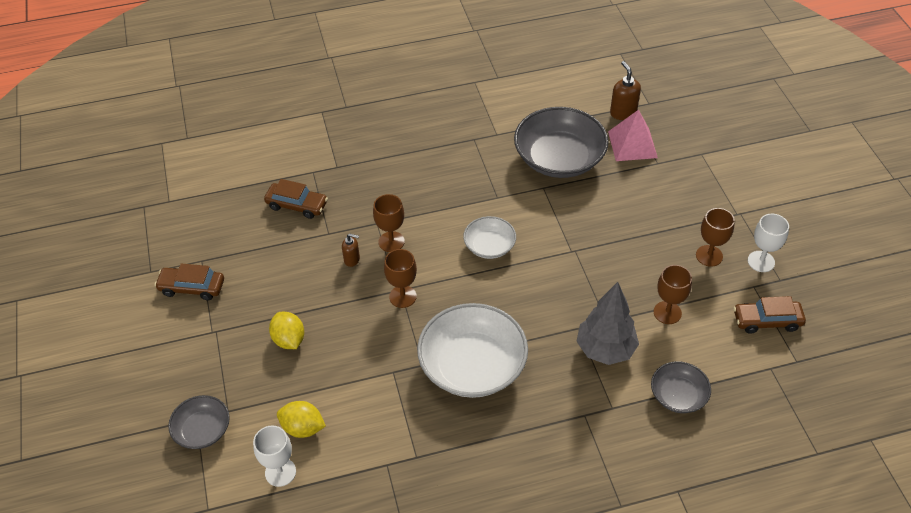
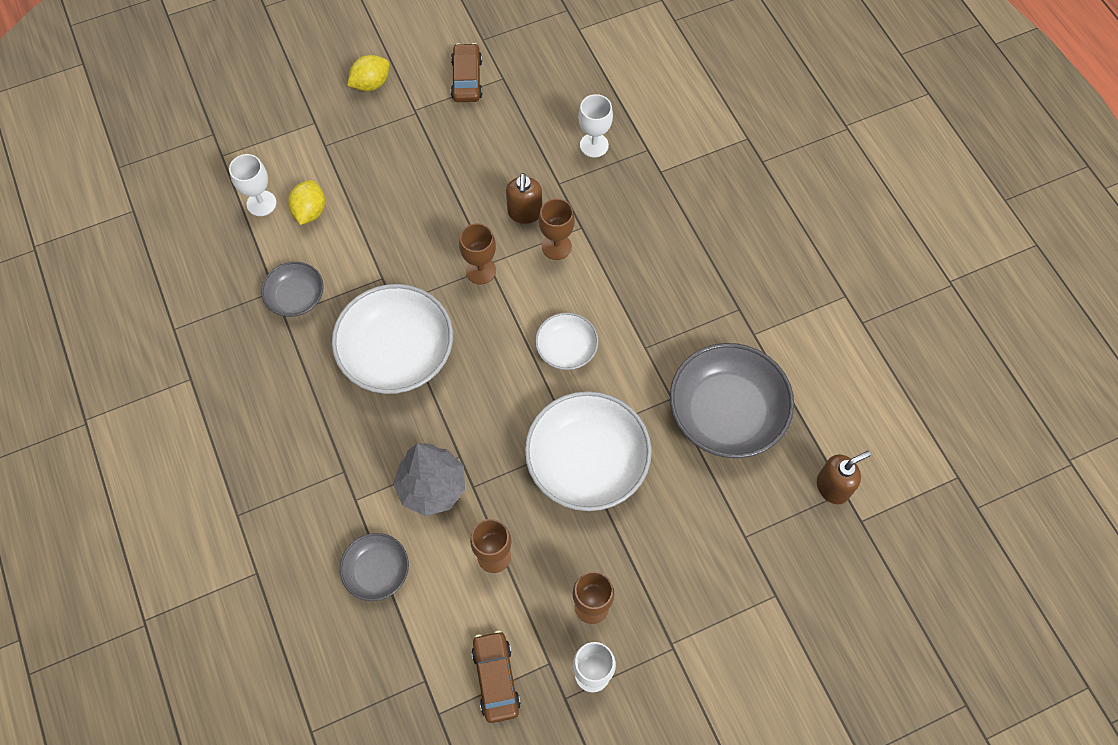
camera: 80 degrees right, 15 degrees up
(202, 430) = (302, 130): grey bowl -> grey bowl (296, 297)
(289, 340) = (412, 177): yellow lemon -> yellow lemon (371, 84)
(297, 205) = (594, 145): brown car -> white goblet
(352, 259) = (525, 213): brown soap dispenser -> brown soap dispenser, size x1.59
(591, 244) = (587, 462): none -> white bowl
(632, 144) = (773, 502): pink pyramid -> none

